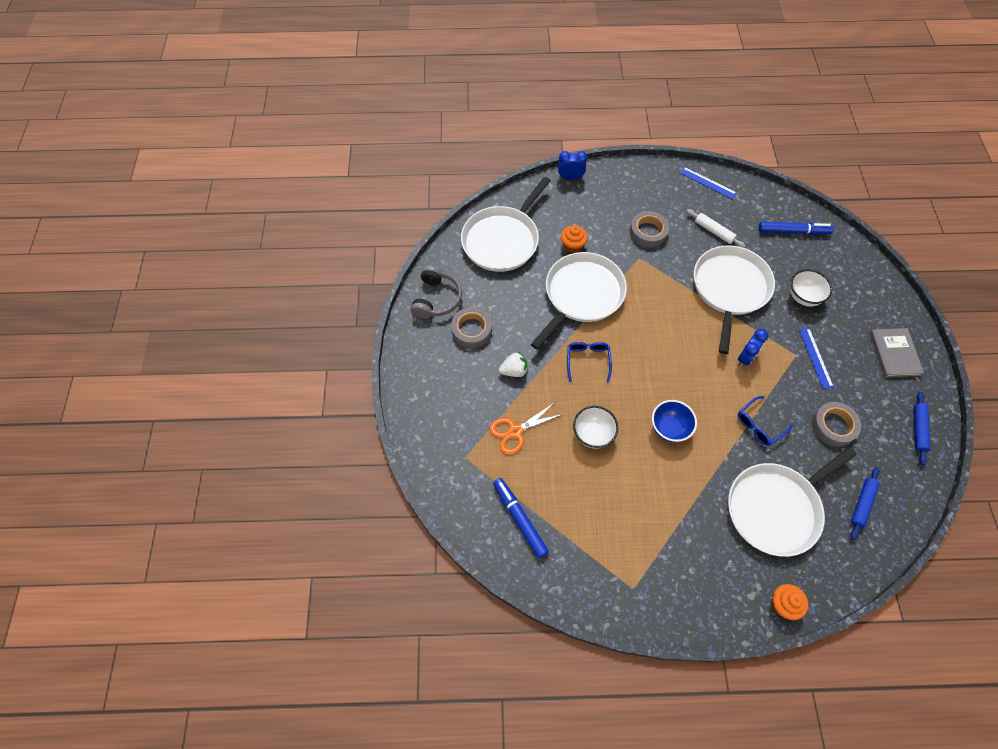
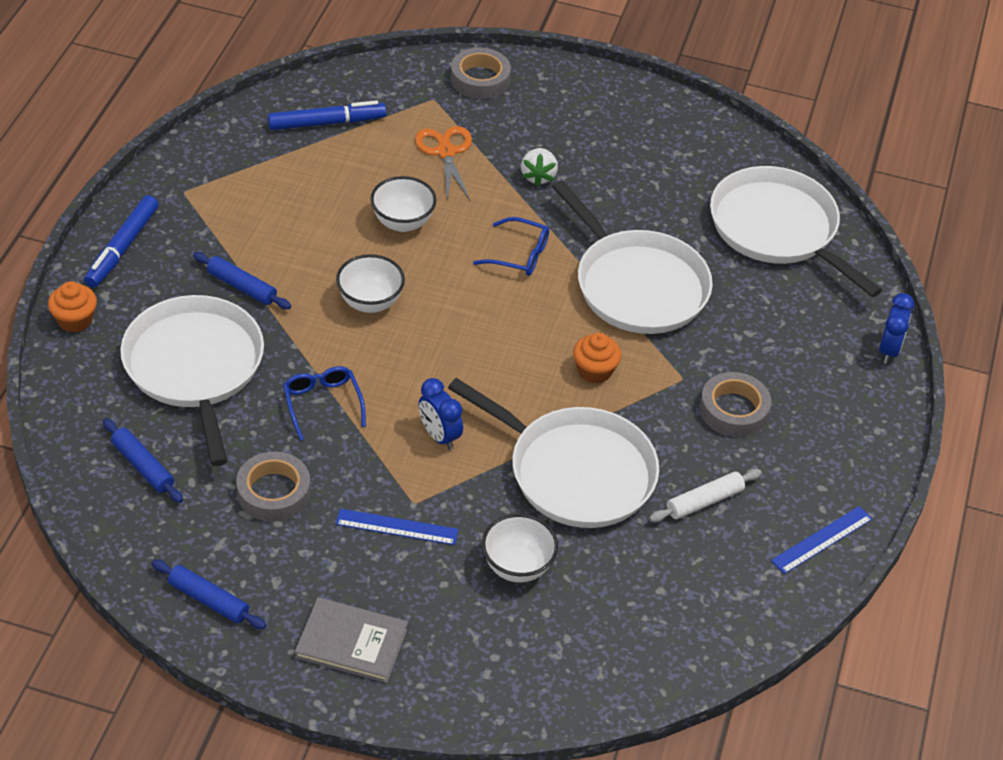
camera: 105 degrees right, 15 degrees down
(436, 299) = (692, 133): grey headphones -> none
(471, 330) = (624, 153): grey tape -> grey tape (480, 79)
(572, 245) = (738, 306): orange cupcake -> orange cupcake (594, 371)
(669, 428) = (370, 302): blue bowl -> white bowl
(697, 509) = (242, 287): none -> blue rolling pin
(793, 231) = (663, 621): blue marker -> blue marker (123, 248)

